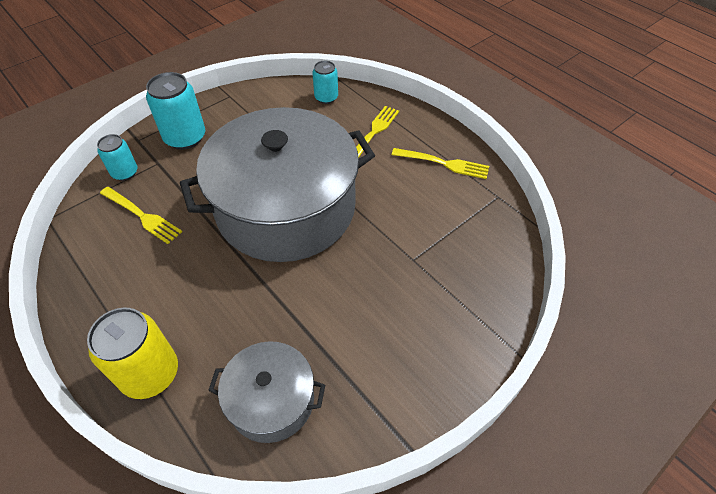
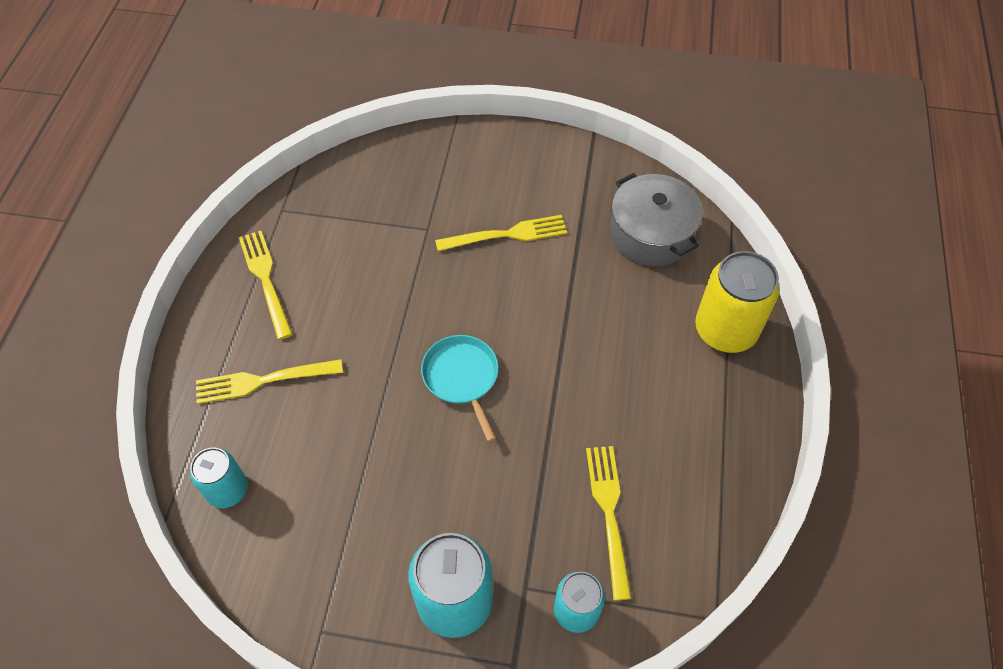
camera: 130 degrees left, 5 degrees up
(286, 207) = (462, 378): grey pot -> turquoise pan
(365, 301) = (506, 235): none -> yellow fork

